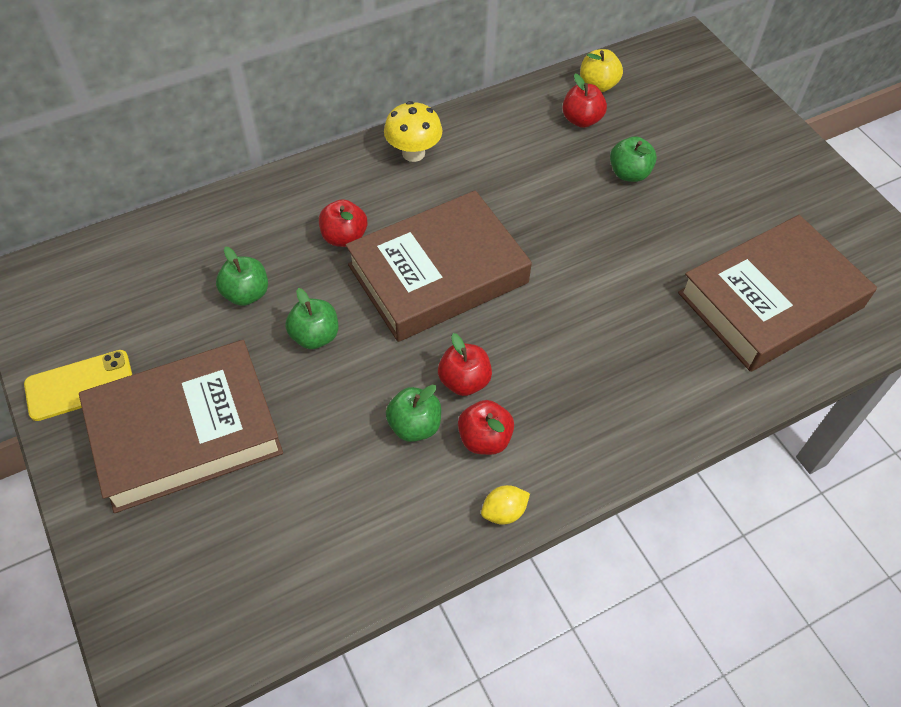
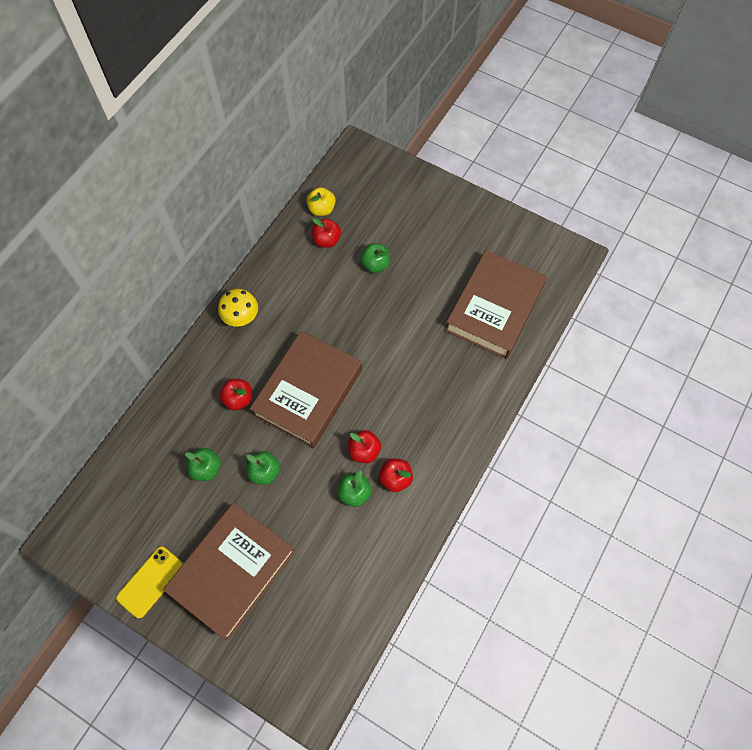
camera: 30 degrees left, 10 degrees up
(504, 512) = (429, 513): yellow lemon -> none

